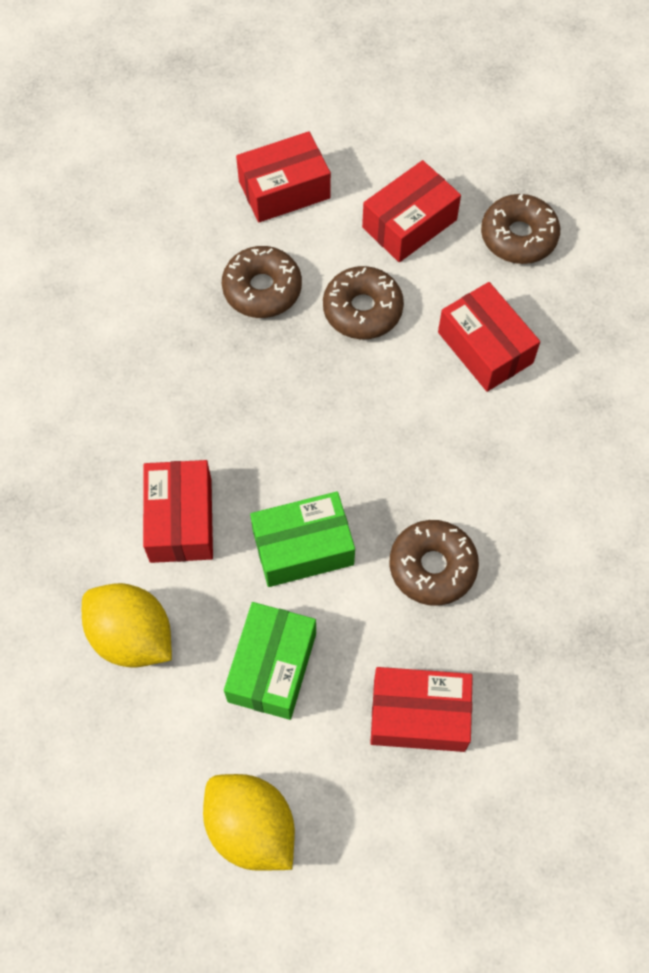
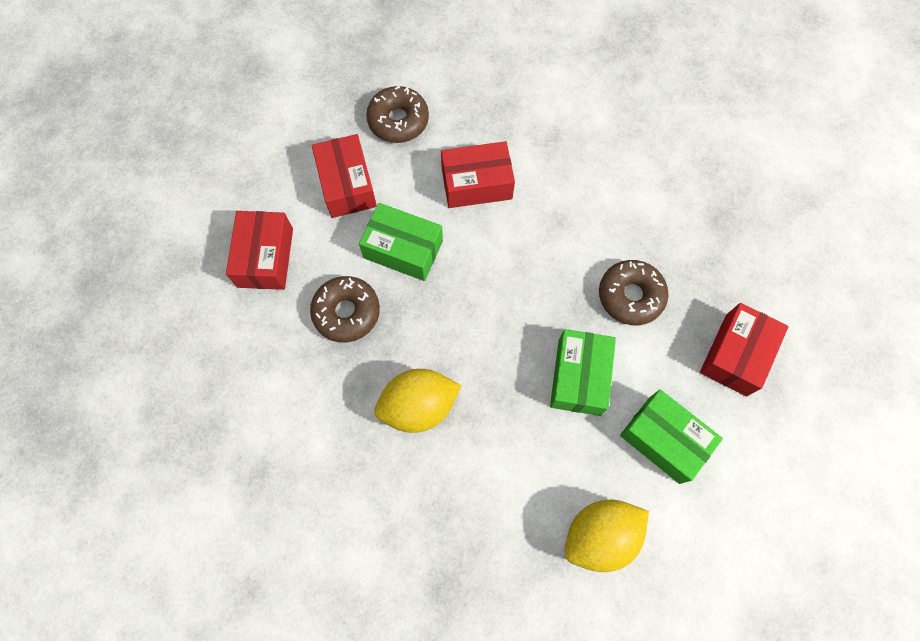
camera: 65 degrees left, 5 degrees up
(181, 520) = (518, 458): red box -> none
(251, 827) = (779, 506): yellow lemon -> yellow lemon (418, 406)
(362, 310) = (403, 249): brown donut -> green box

